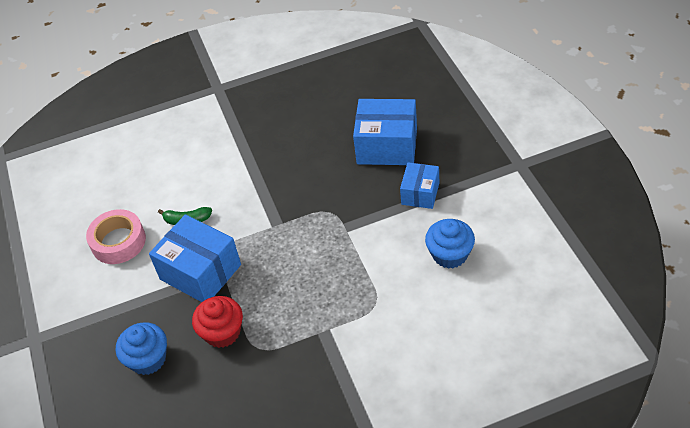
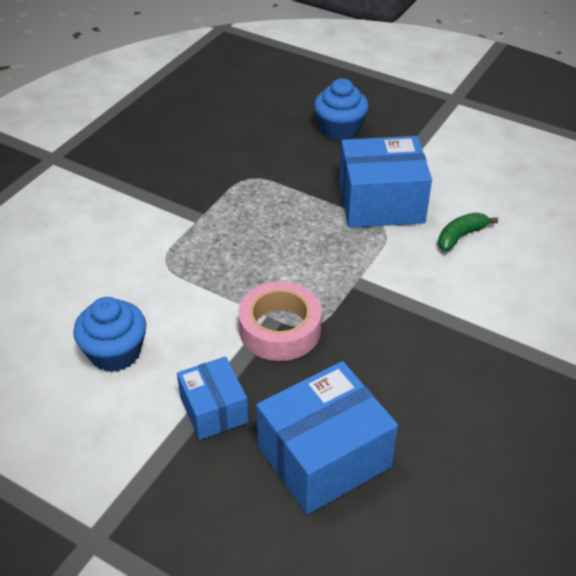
camera: 135 degrees right, 5 degrees down
(118, 242) = (499, 186): pink tape -> pink tape (280, 329)
(222, 332) = (297, 173): red cupcake -> none

